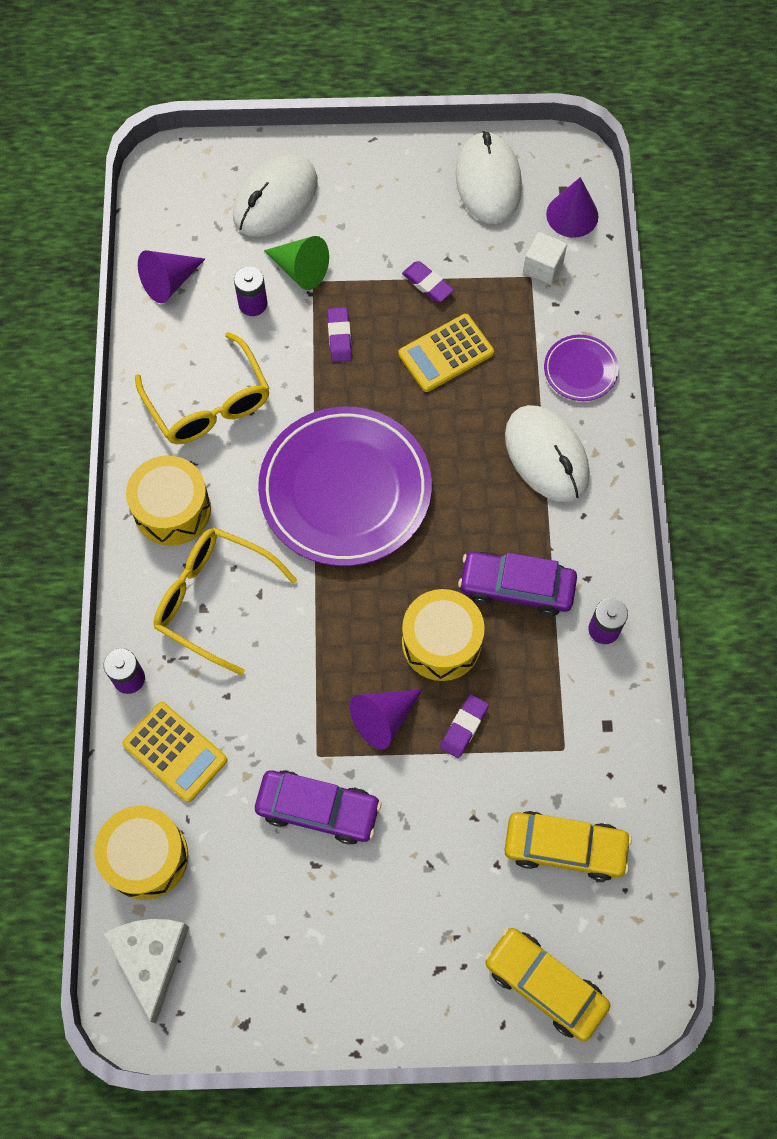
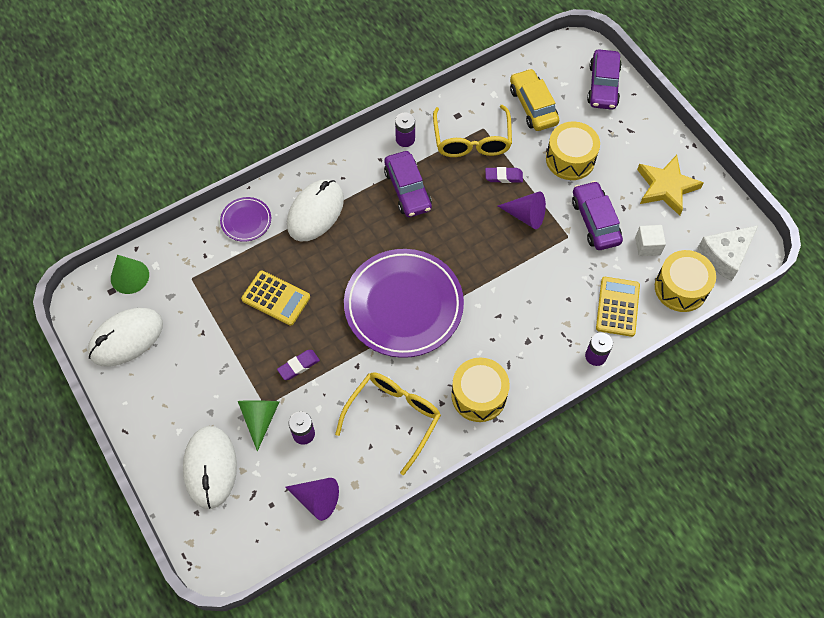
camera: 120 degrees left, 5 degrees down
(213, 599) = (518, 339): yellow glasses -> yellow glasses (472, 141)
(275, 199) = (210, 468): white mouse -> white mouse turned 75 degrees clockwise
(310, 953) = (666, 187): none -> yellow star
(427, 284) = (229, 334): purple eraser -> none
(441, 642) = (464, 210): yellow drum -> yellow drum (570, 159)
(543, 267) = (180, 274): white cube -> white cube (647, 246)
(545, 984) = (603, 85): yellow car -> purple car
(572, 215) = (129, 276): purple cone -> green cone

